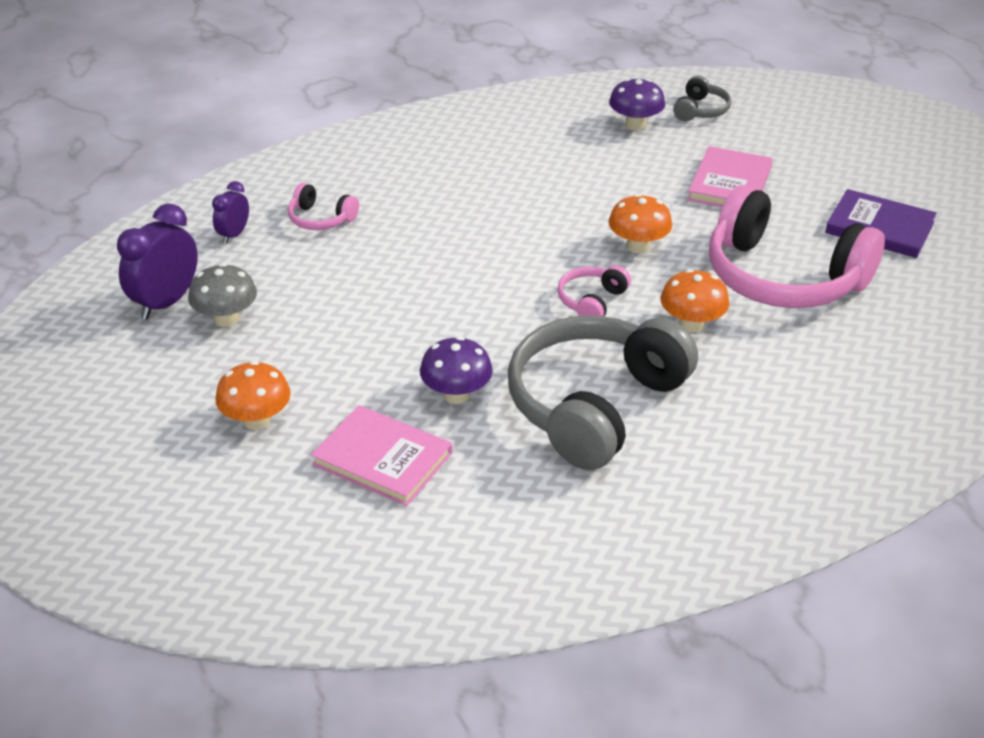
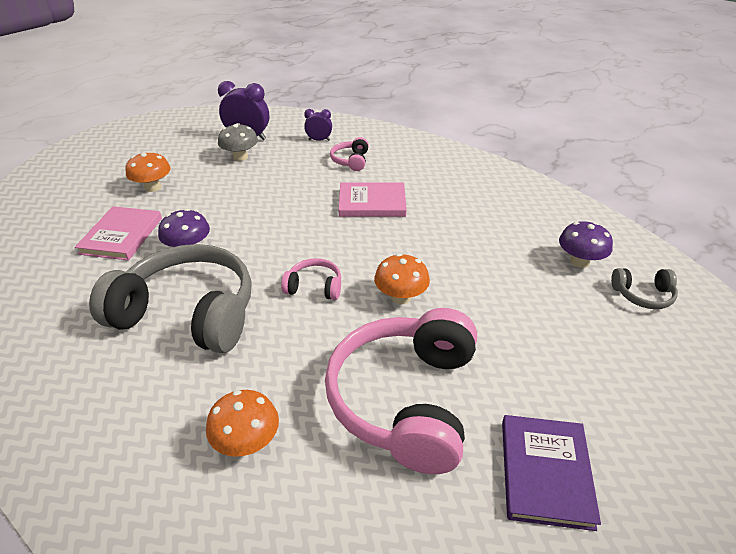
camera: 70 degrees right, 0 degrees up
(691, 324) = (306, 348): orange mushroom -> orange mushroom (247, 442)
(730, 183) = (536, 336): pink book -> pink book (372, 203)

